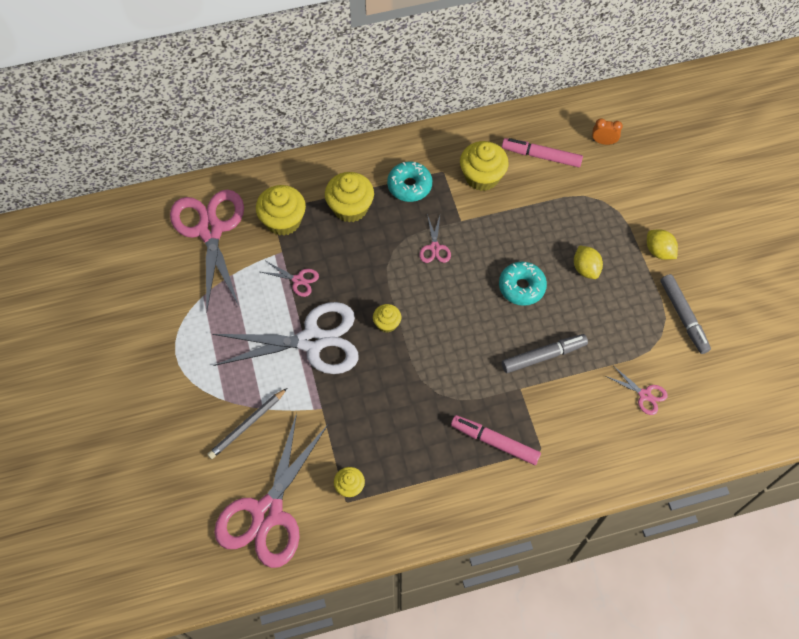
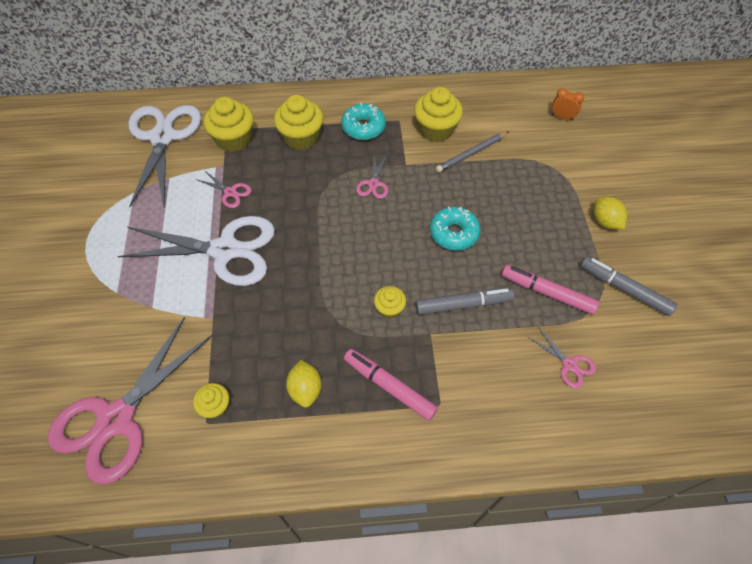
camera: 10 degrees right, 5 degrees down
(210, 230) = (162, 137): pink scissors -> white scissors
(247, 425) = (130, 321): grey pencil -> grey pencil (471, 153)
(387, 323) = (306, 246): yellow cupcake -> yellow cupcake (389, 308)
(541, 156) = (498, 121): pink marker -> pink marker (547, 293)
(585, 269) = (524, 226): yellow lemon -> yellow lemon (305, 389)
(683, 316) = (624, 289): grey marker -> grey marker turned 135 degrees clockwise

